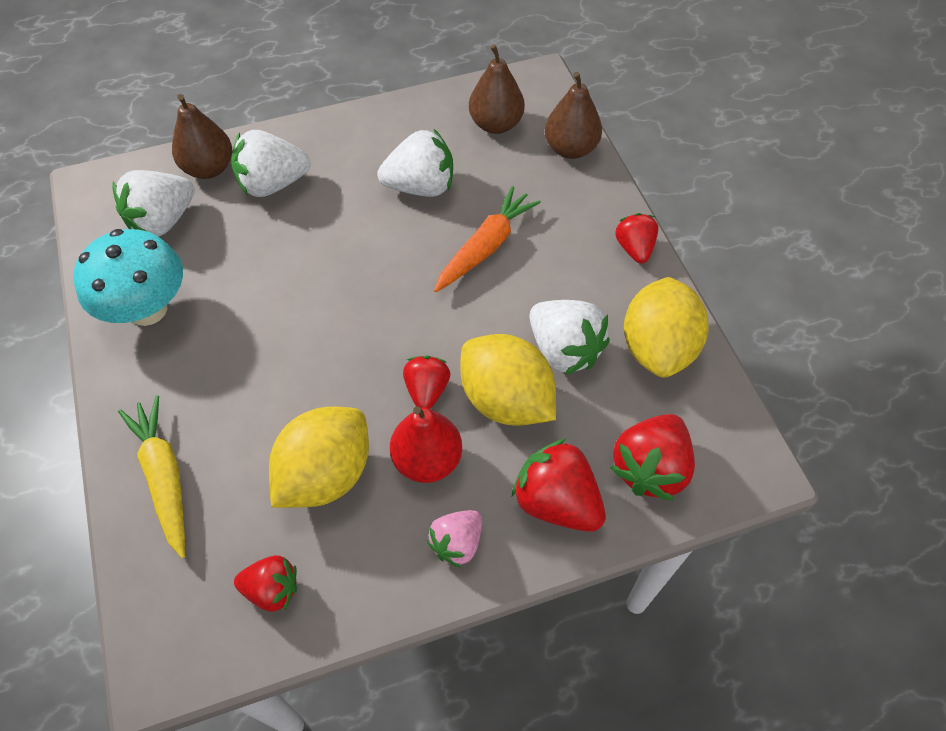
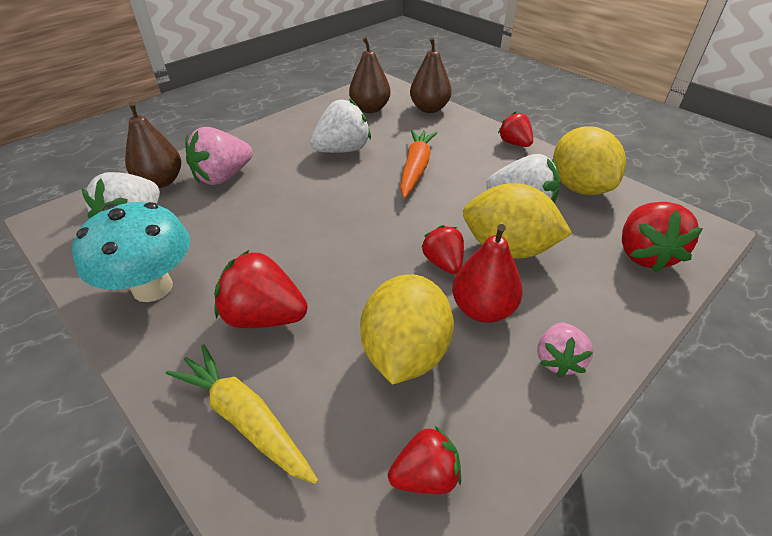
camera: 25 degrees left, 15 degrees down
(272, 184) = (223, 177): white strawberry -> pink strawberry
(556, 501) = (604, 299): red strawberry -> red strawberry (264, 316)

